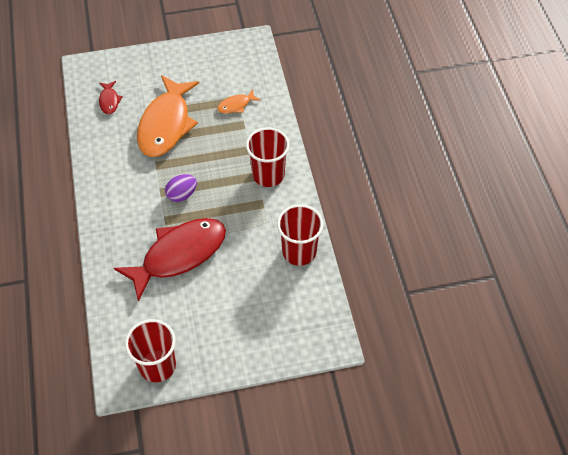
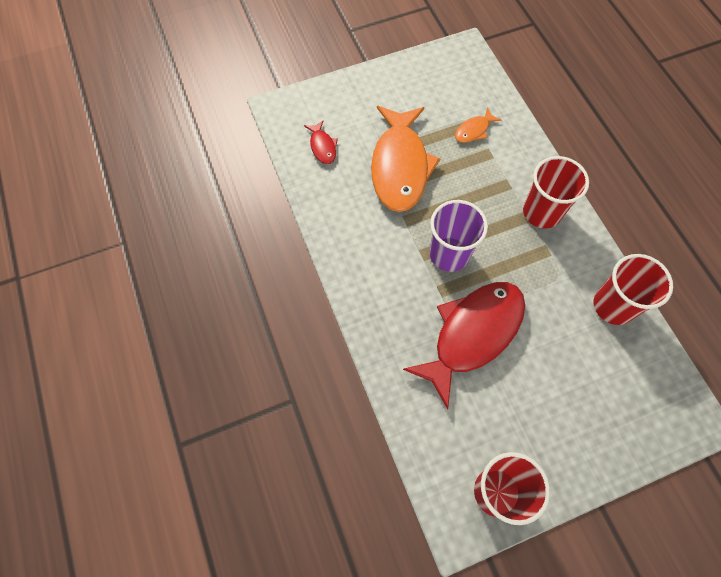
camera: 10 degrees left, 10 degrees up
(182, 195) = (449, 254): purple egg -> purple cup

